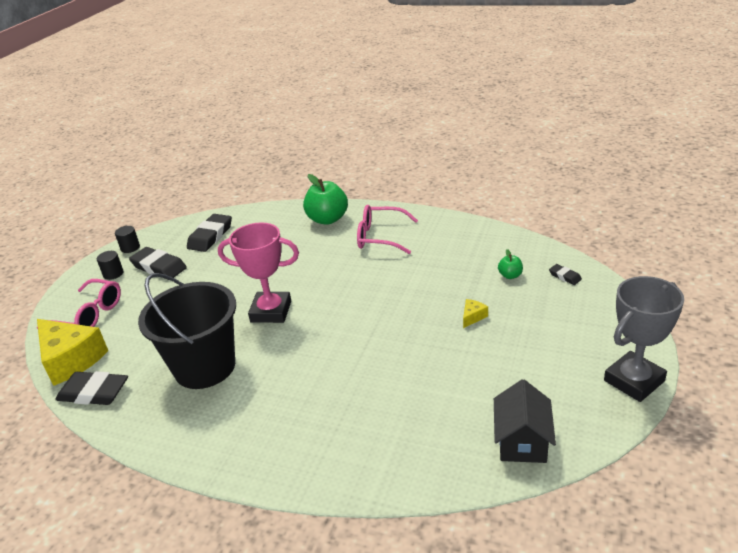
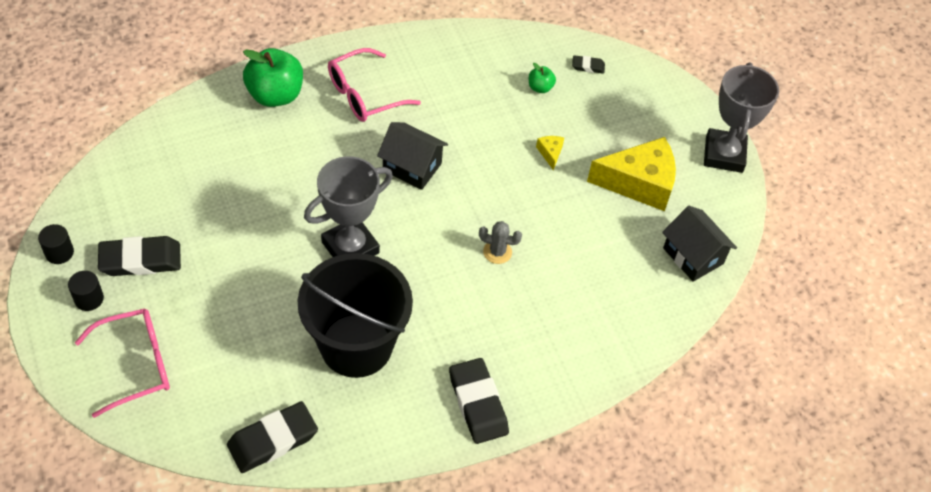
camera: 50 degrees left, 20 degrees up
(71, 359) = (193, 424): yellow cheese -> yellow cheese (639, 183)
(210, 236) = (152, 185): black eraser -> black eraser (478, 403)
(271, 311) = (350, 247): pink trophy -> grey trophy
(361, 359) = (497, 252): none -> grey cactus
(363, 285) = (412, 167): none -> black house

